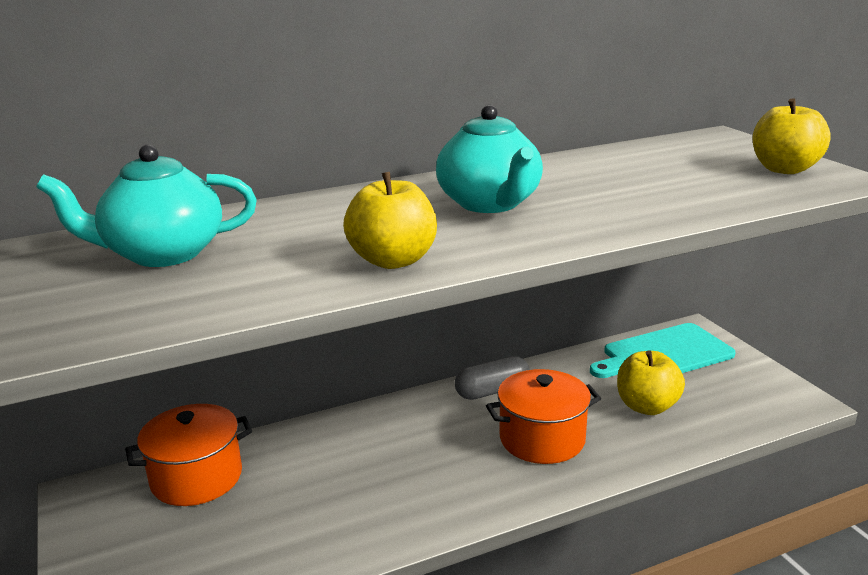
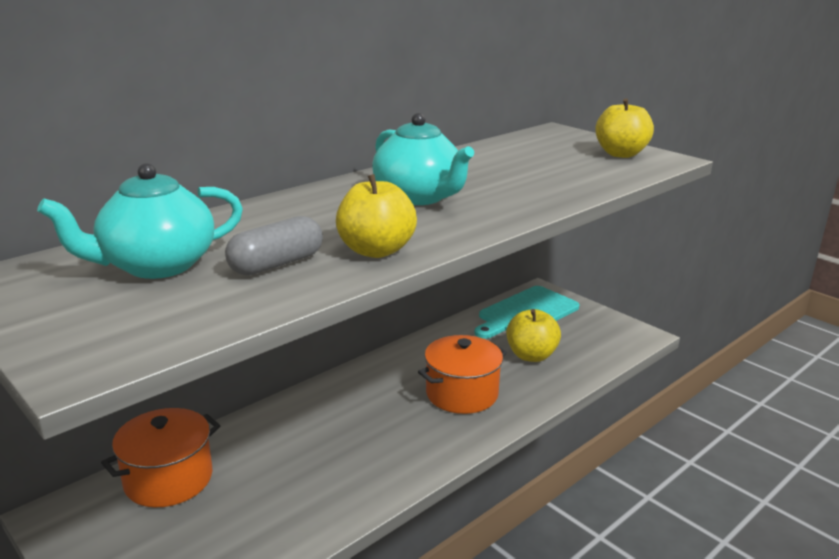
camera: 20 degrees left, 0 degrees up
(492, 391) = (403, 361): grey capsule -> grey capsule (276, 264)

